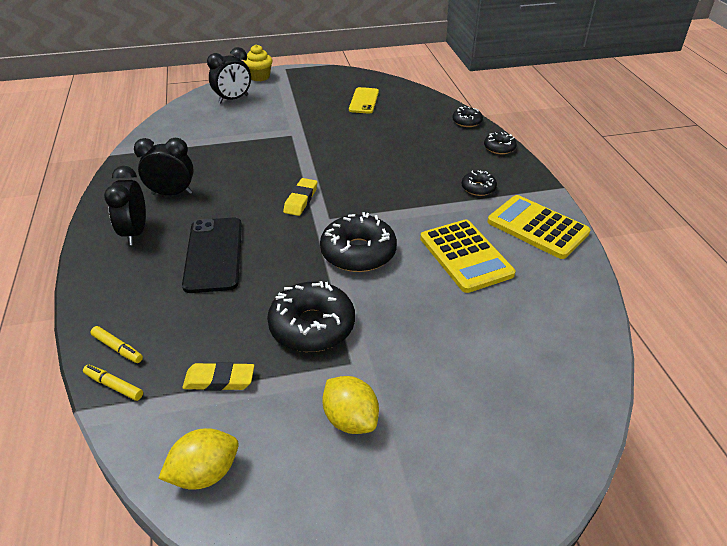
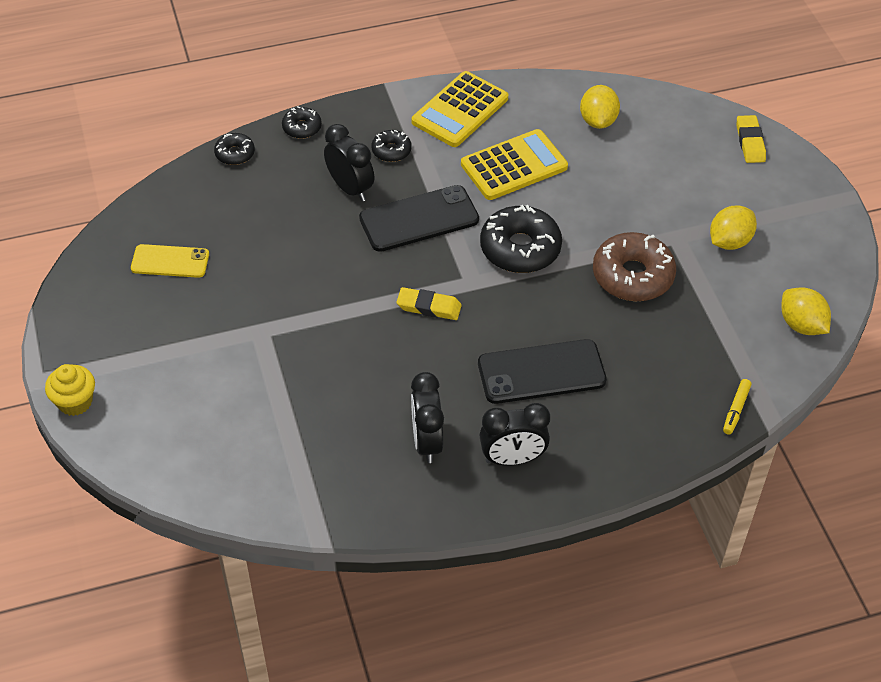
camera: 95 degrees left, 10 degrees up
(118, 348) = (692, 420): yellow marker -> none
(219, 380) = (711, 333): yellow eraser -> yellow eraser (750, 142)
(233, 99) = (157, 424): black clock -> black clock (350, 188)
(312, 326) = (632, 276): black donut -> brown donut
(397, 199) = (419, 219): none -> black phone
(542, 323) = (598, 121): none -> yellow lemon

